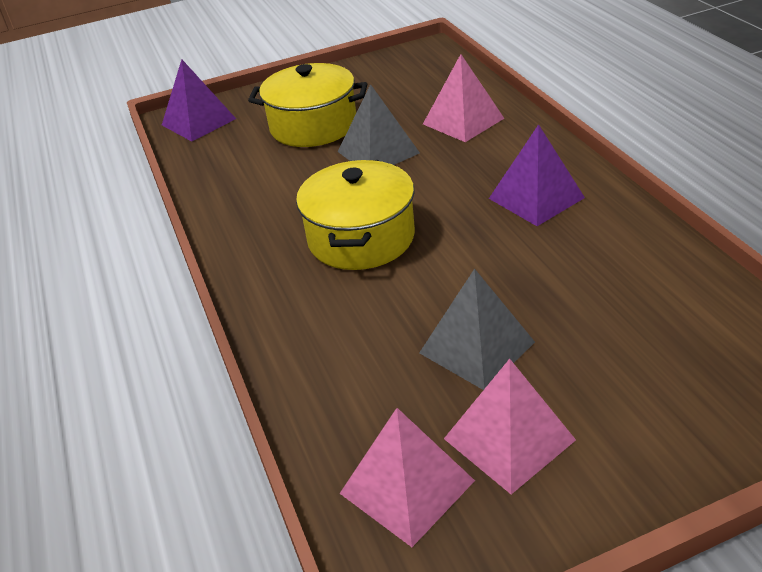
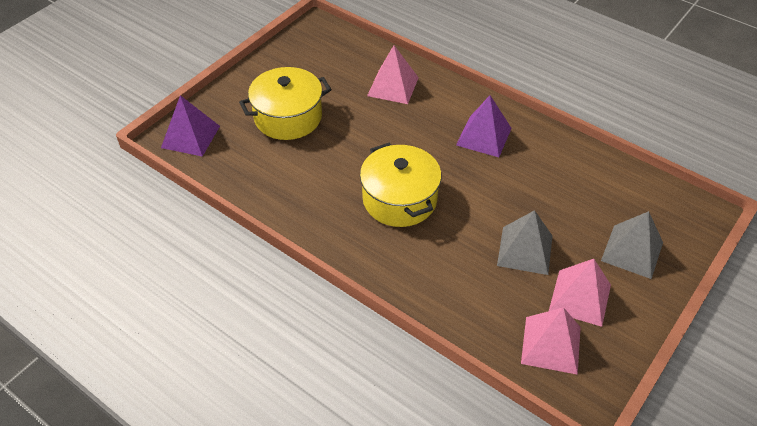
camera: 35 degrees left, 10 degrees up
(378, 152) = (355, 128): grey pyramid -> grey pyramid (632, 251)

